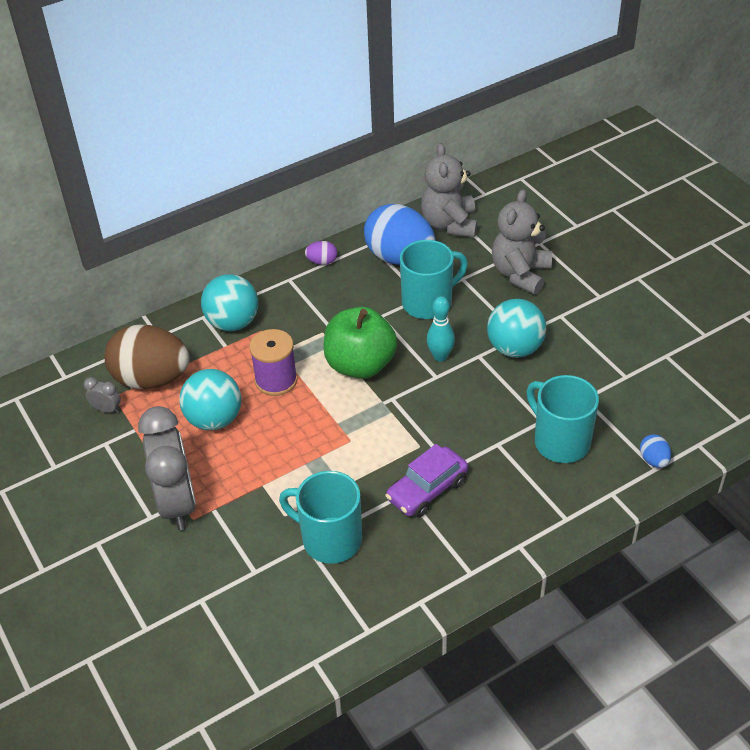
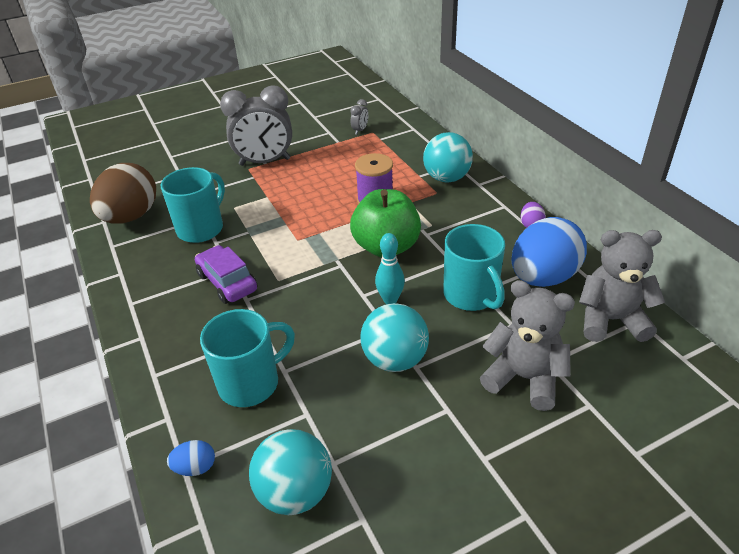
camera: 95 degrees right, 5 degrees down
(151, 379) = (387, 145): brown egg -> brown egg (131, 216)
(214, 419) = (339, 173): turquoise ball -> turquoise ball (295, 492)

